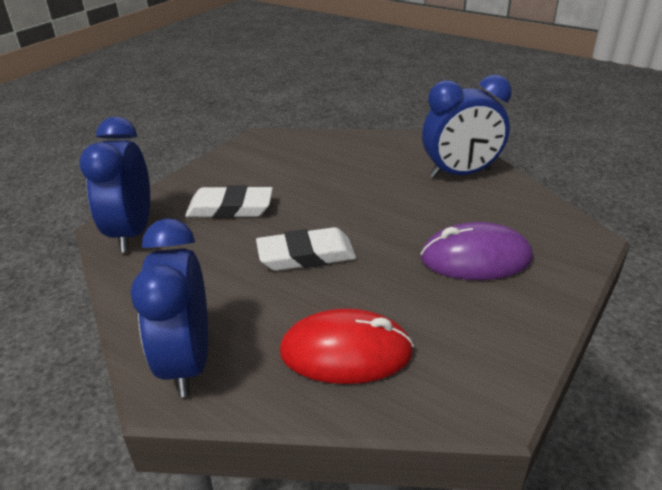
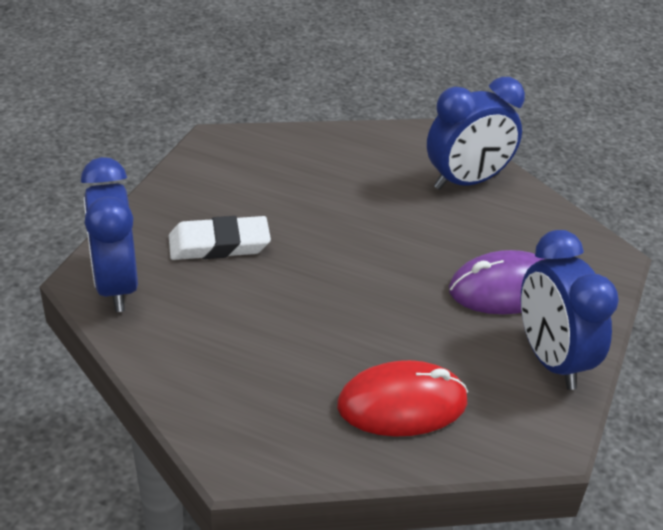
camera: 15 degrees left, 5 degrees up
(187, 362) = (247, 430): blue clock -> blue clock (550, 359)
(306, 255) = (327, 299): white eraser -> none

